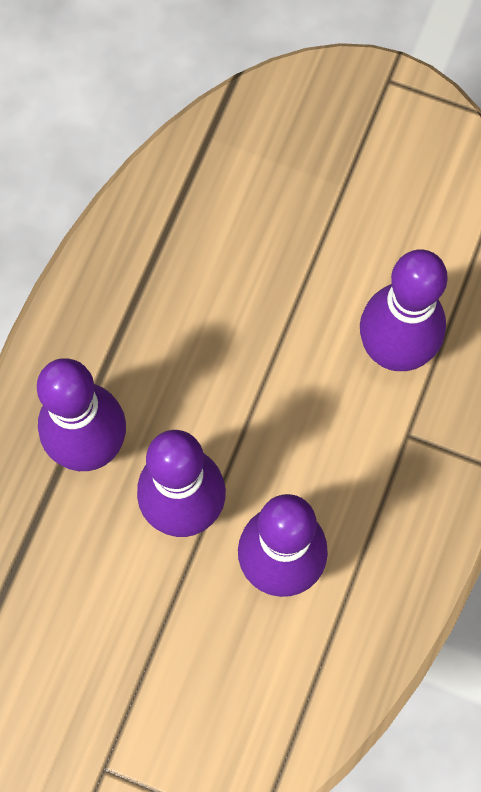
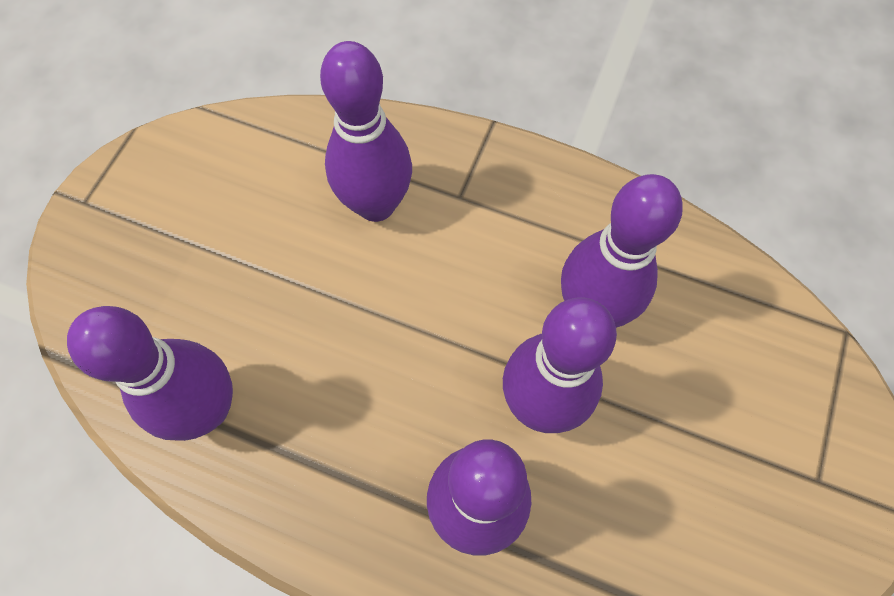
camera: 90 degrees left, 5 degrees down
(182, 216) = (207, 409): none -> purple bowling pin

